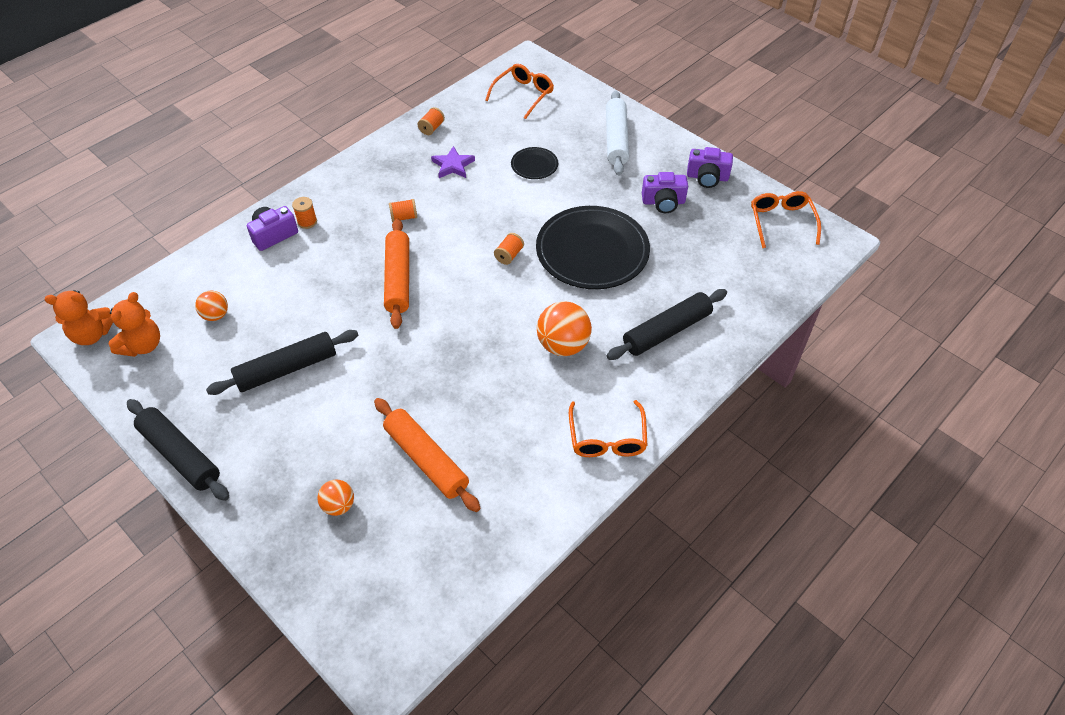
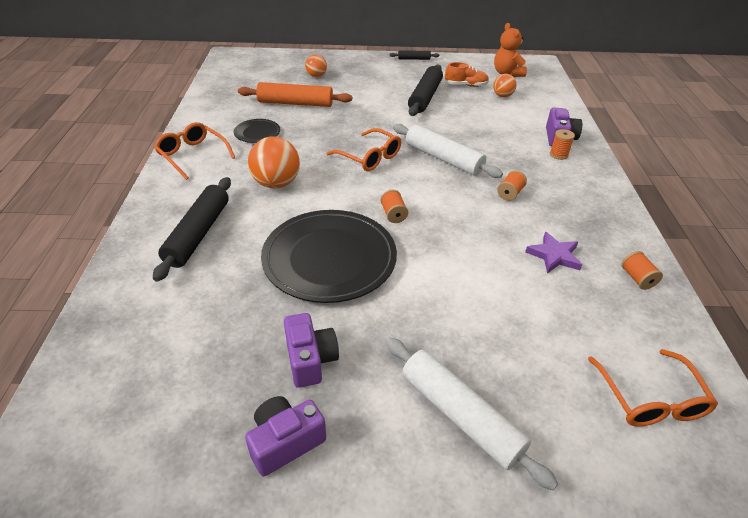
camera: 135 degrees right, 10 degrees down
(92, 334) = (536, 66): orange teddy bear -> none
(180, 455) = (414, 59): black rolling pin -> black rolling pin, size x0.51
(217, 357) = (466, 85): none -> orange shoe
(398, 279) = (443, 159): orange rolling pin -> white rolling pin
(534, 165) = (492, 308): black plate -> black plate (257, 133)
(663, 202) = (310, 359): purple camera -> purple camera turned 120 degrees clockwise
(781, 222) = (131, 437): orange glasses -> orange glasses (369, 157)

